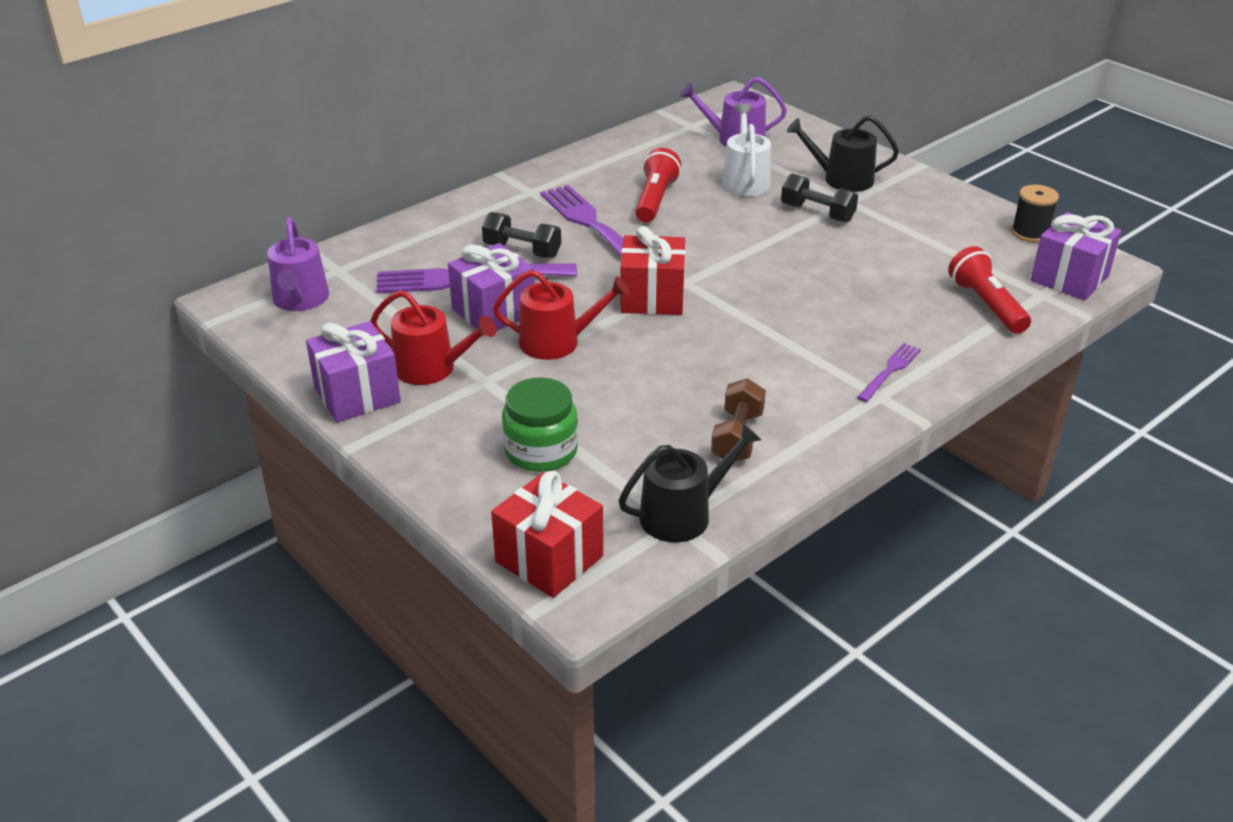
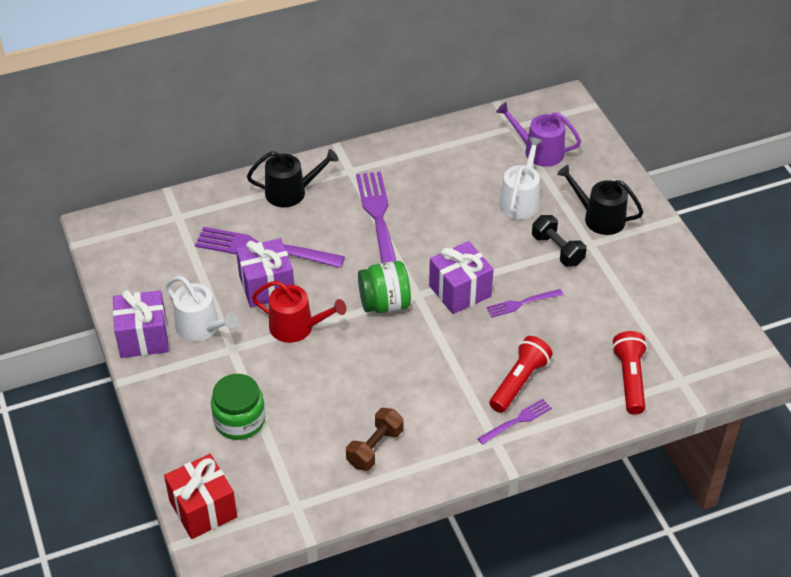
camera: 20 degrees right, 10 degrees up
(300, 300) = (141, 239): purple watering can -> none
(431, 368) = (201, 328): red watering can -> white watering can
(522, 251) = (314, 231): black dumbbell -> none
(652, 298) = (384, 303): red gift -> green jar
(655, 200) = (440, 203): red flashlight -> red flashlight (519, 382)
(683, 514) = (304, 500): black watering can -> black watering can (291, 192)
(813, 265) = (521, 303): none -> purple fork
(1030, 233) = (715, 316): black spool -> none
(1069, 278) = (714, 371): purple gift -> purple gift (460, 291)

